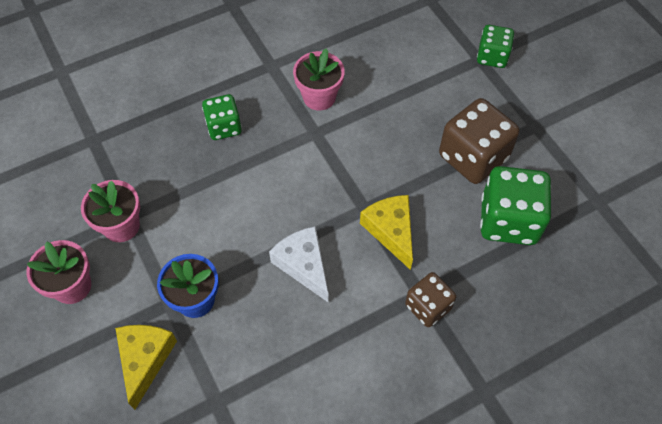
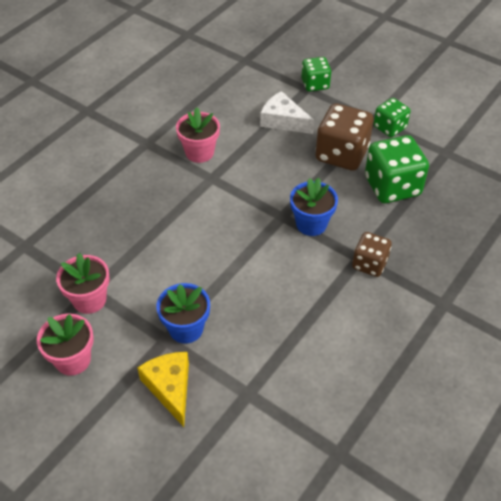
camera: 25 degrees left, 10 degrees down
(224, 127) = (134, 198): green dice -> green dice (389, 127)
(303, 265) = (258, 271): white cheese -> white cheese (283, 121)
(391, 231) = (311, 224): yellow cheese -> blue flower pot

